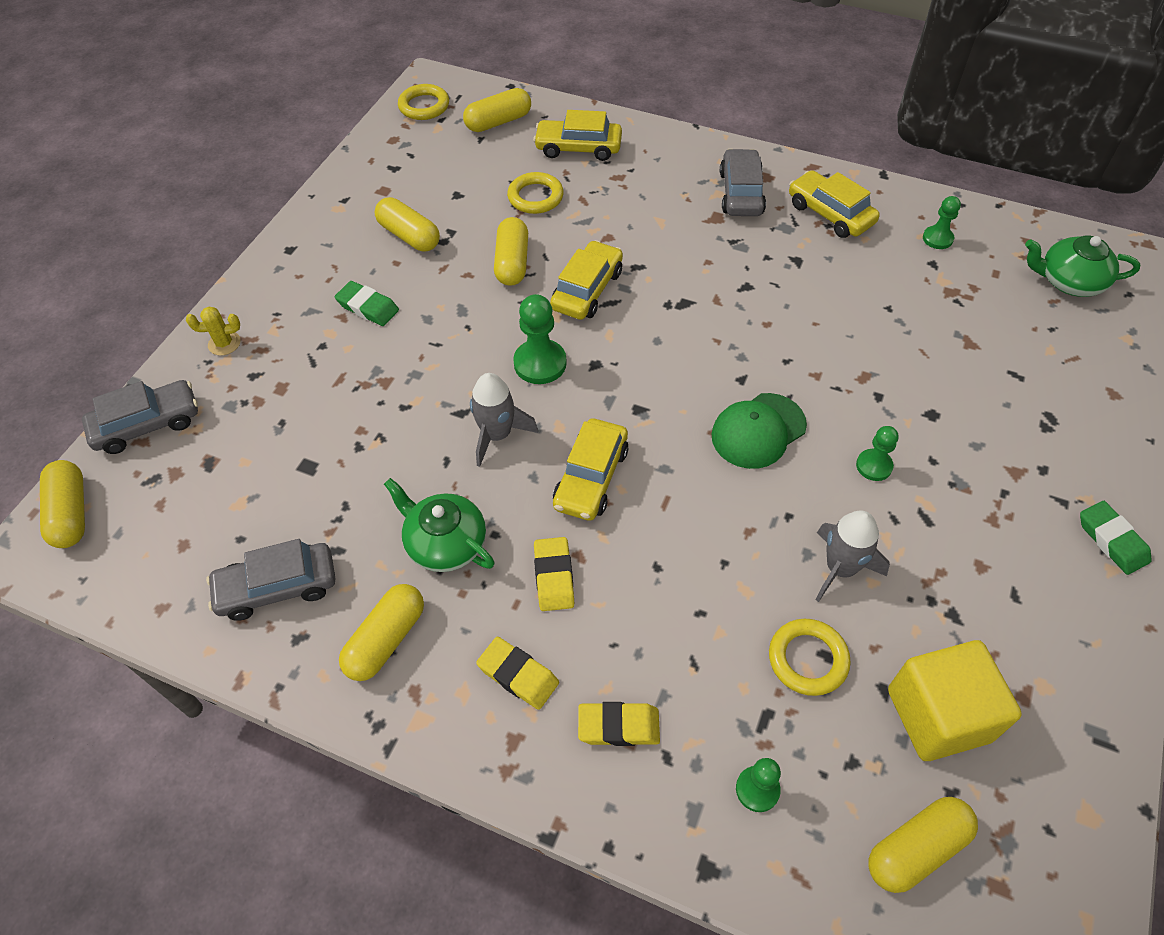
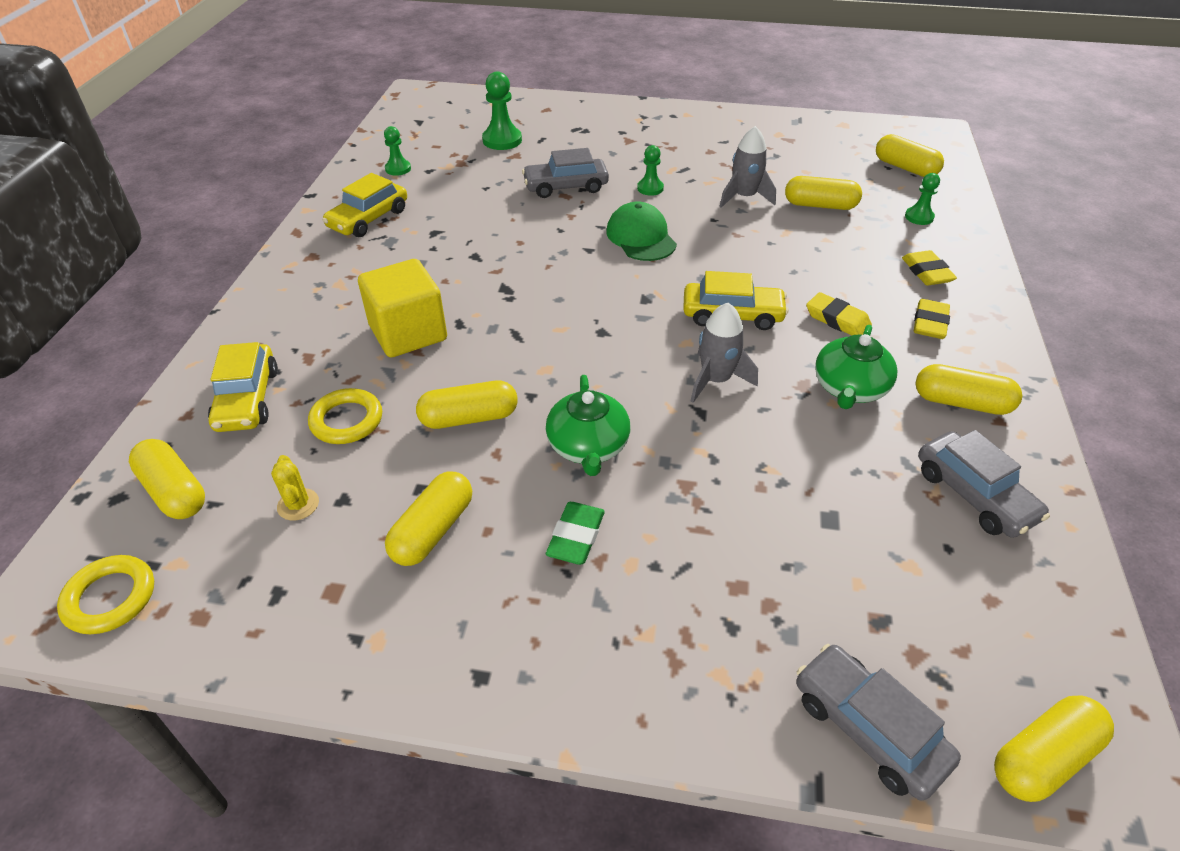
camera: 105 degrees left, 10 degrees down
(224, 343) = (692, 689): yellow cactus -> yellow cactus (298, 504)
(540, 363) = (614, 368): green pawn -> green pawn (502, 140)
(554, 577) = (837, 319): yellow eraser -> yellow eraser turned 60 degrees clockwise
(587, 290) = (501, 352): yellow car -> none
(741, 193) = (338, 270): grey car -> grey car (566, 187)
(758, 431) = (641, 237): green cap -> green cap turned 150 degrees counterclockwise
(808, 659) = (820, 205): yellow ring -> yellow capsule
(938, 715) = (822, 163): yellow cube -> yellow cube (408, 333)
(1069, 281) = (440, 120): green teapot -> green teapot (588, 446)
(1112, 540) = (666, 113): green eraser -> none

